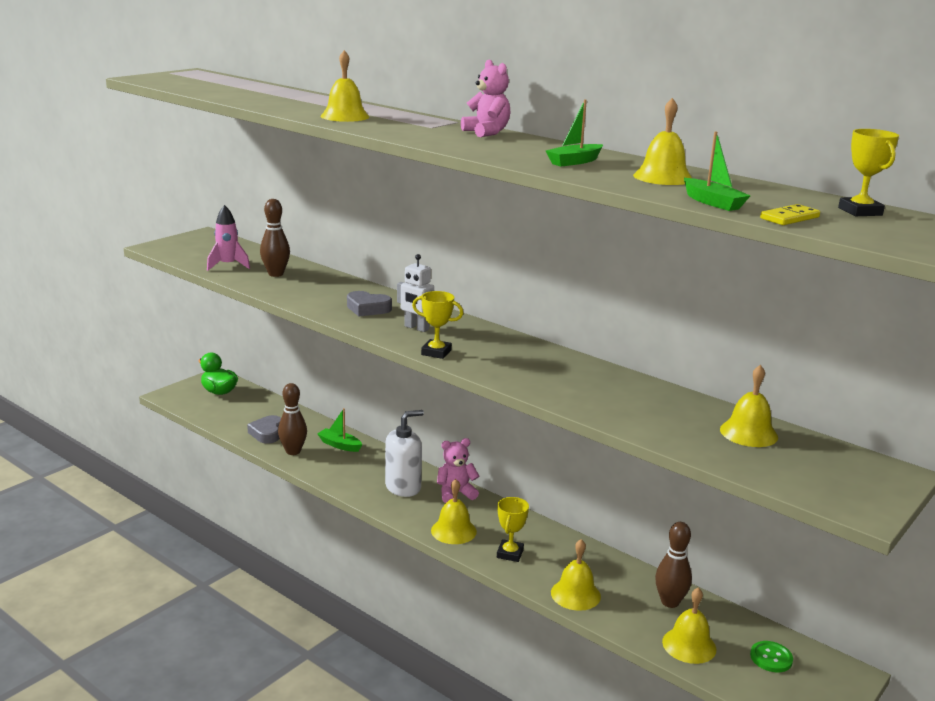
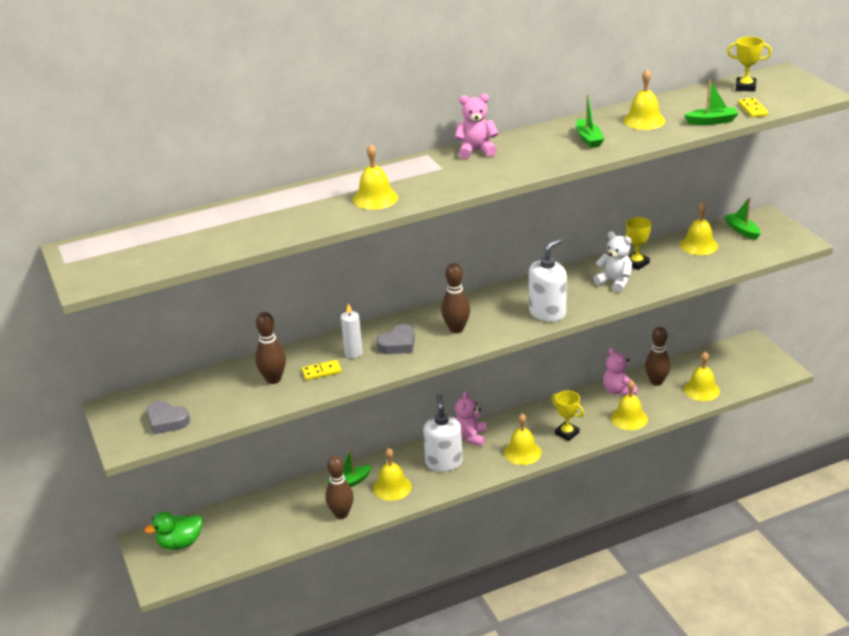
camera: 60 degrees left, 10 degrees up
(228, 265) = (225, 404): pink rocket -> none
(267, 433) = (294, 524): grey heart -> grey heart (166, 421)
(299, 288) = (321, 372): none -> yellow domino
(338, 294) = (353, 353): none -> white candle
(347, 468) = (392, 487): none -> yellow bell
(416, 328) = (456, 329): white robot -> brown bowling pin
(436, 352) = (510, 330): yellow trophy -> yellow trophy (636, 263)
(488, 365) = (547, 313): none -> white soap dispenser
(593, 392) = (615, 282): none -> white teddy bear
(623, 575) = (618, 390): none -> pink teddy bear
(771, 658) = (726, 364): green button -> none
(831, 459) = (742, 230): none -> green boat

